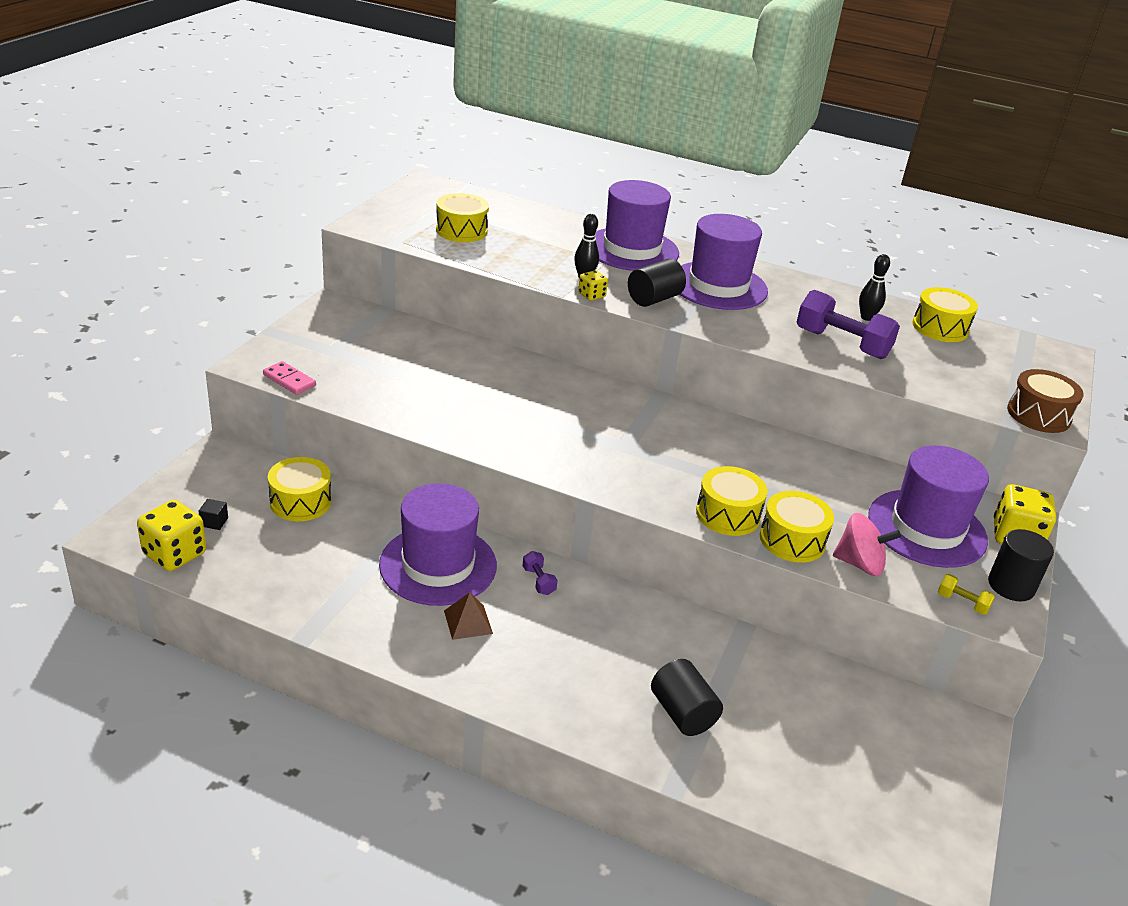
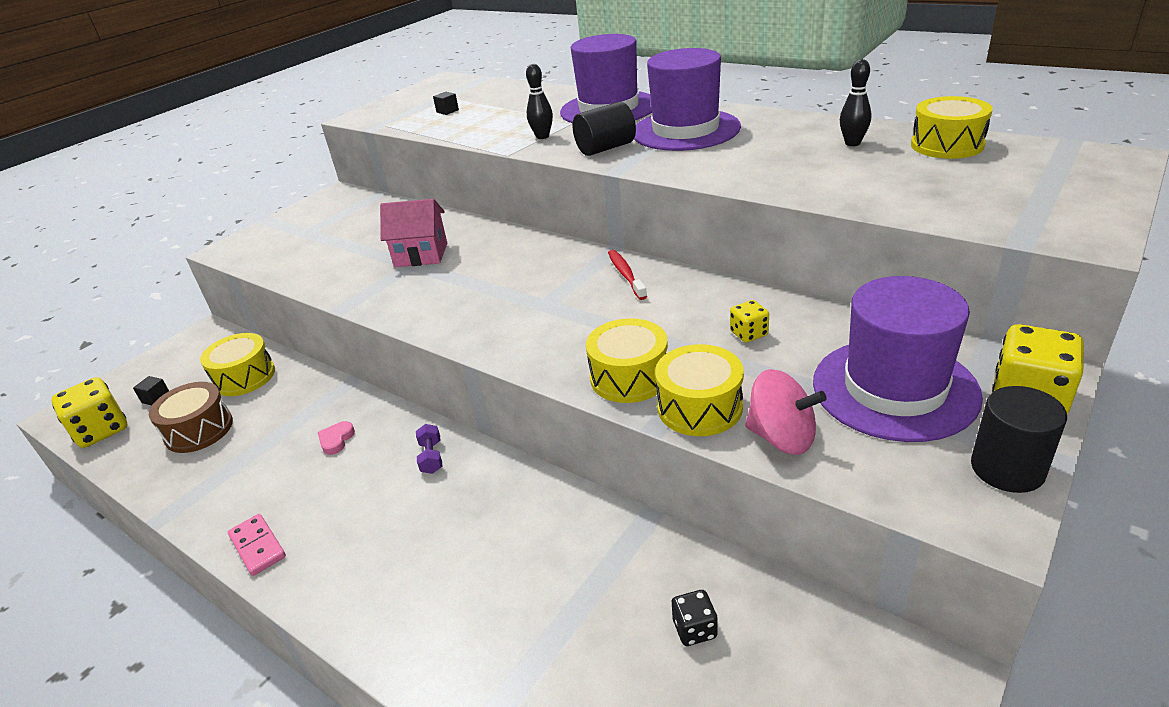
camera: 20 degrees right, 0 degrees up
(289, 380) = (250, 260): pink domino -> pink domino (258, 546)
(438, 565) = (336, 440): purple hat -> pink heart
(461, 231) = (447, 111): yellow drum -> black cube
(468, 622) = (332, 504): brown pyramid -> none
(476, 387) = (421, 255): none -> pink house
(591, 295) = (539, 151): yellow dice -> yellow dice (748, 334)
(682, 713) = (524, 633): black cylinder -> none
(684, 421) = (626, 275): none -> red toothbrush
(806, 705) = (694, 629): none -> black dice
(842, 344) = (809, 171): purple dumbbell -> none
(962, 603) = (921, 494): yellow dumbbell -> none
(1038, 415) = (1066, 230): brown drum -> brown drum (199, 430)

